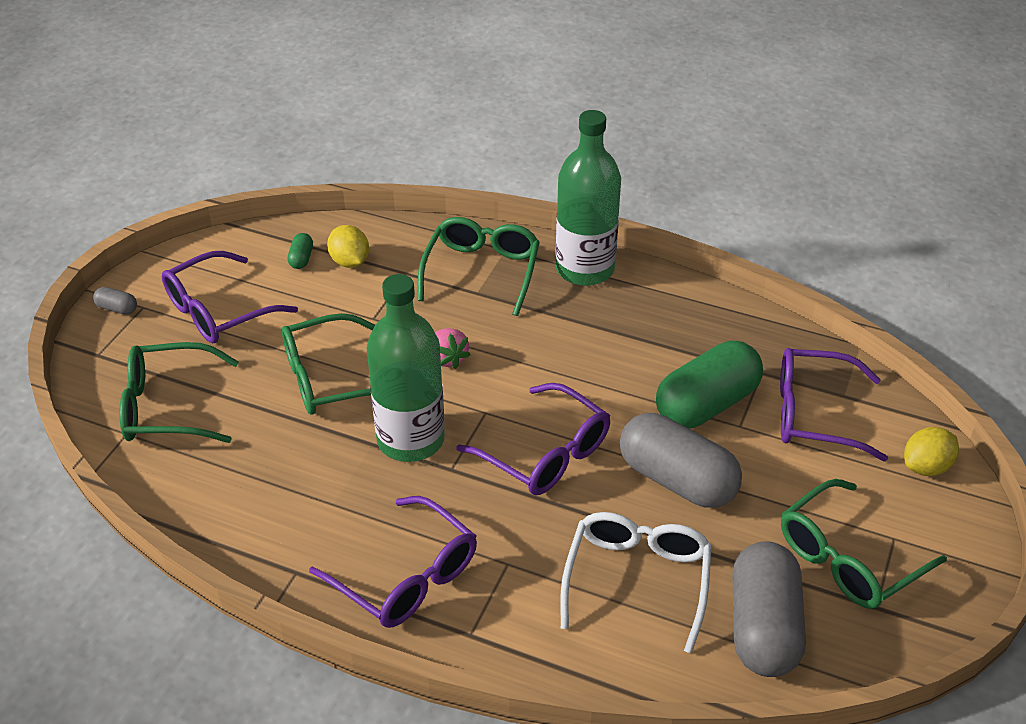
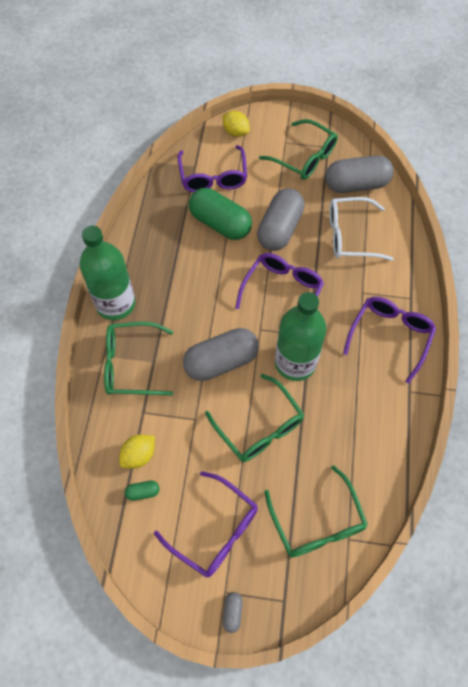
camera: 105 degrees left, 20 degrees up
(448, 358) = (221, 362): pink strawberry -> grey capsule

